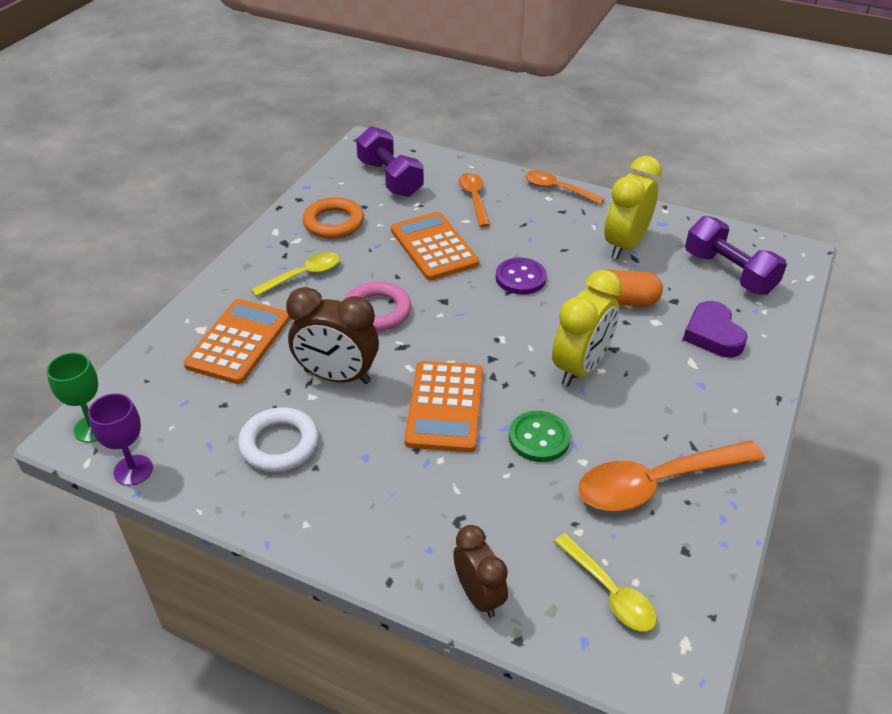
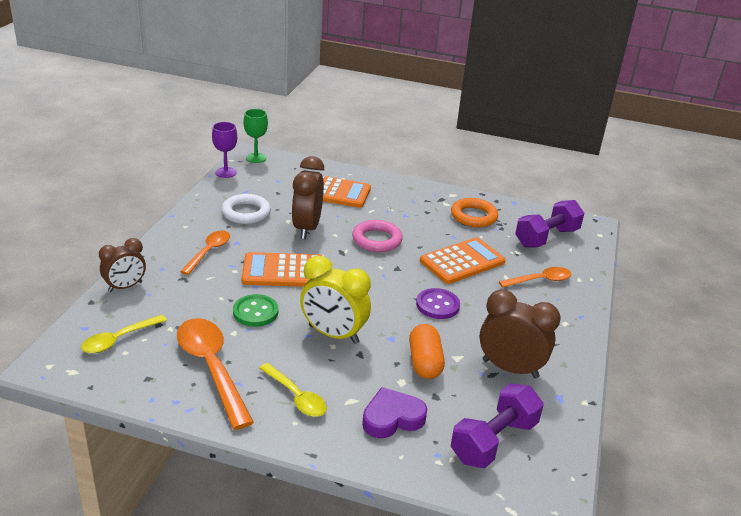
camera: 80 degrees right, 10 degrees down
(303, 275) = (407, 209): yellow spoon -> yellow spoon (296, 397)
(557, 189) = (582, 328): orange spoon -> orange spoon (209, 252)
(625, 245) = (510, 368): yellow clock -> brown clock

